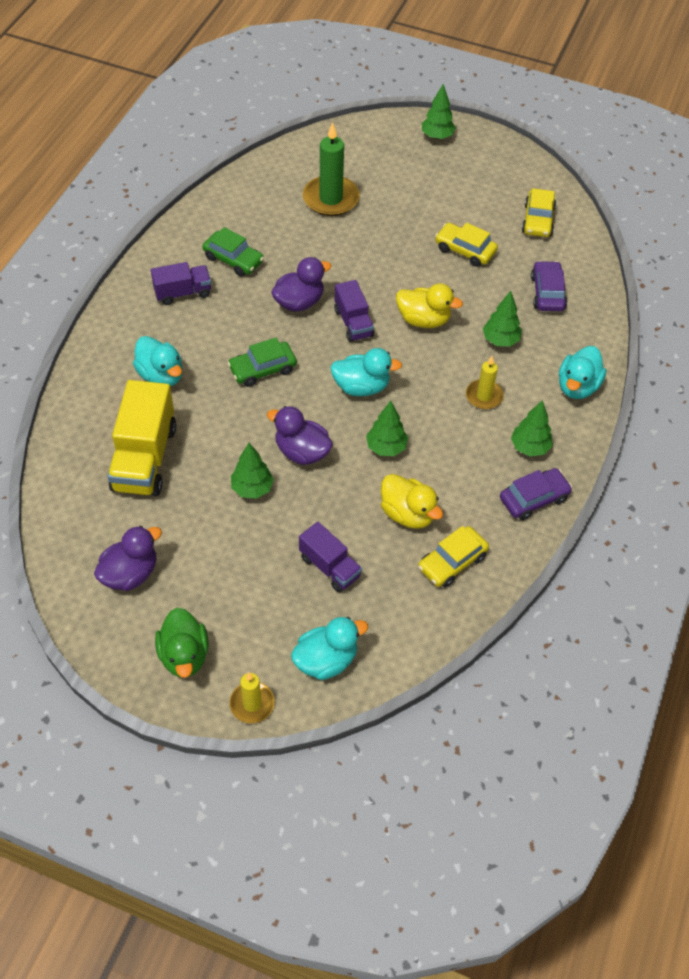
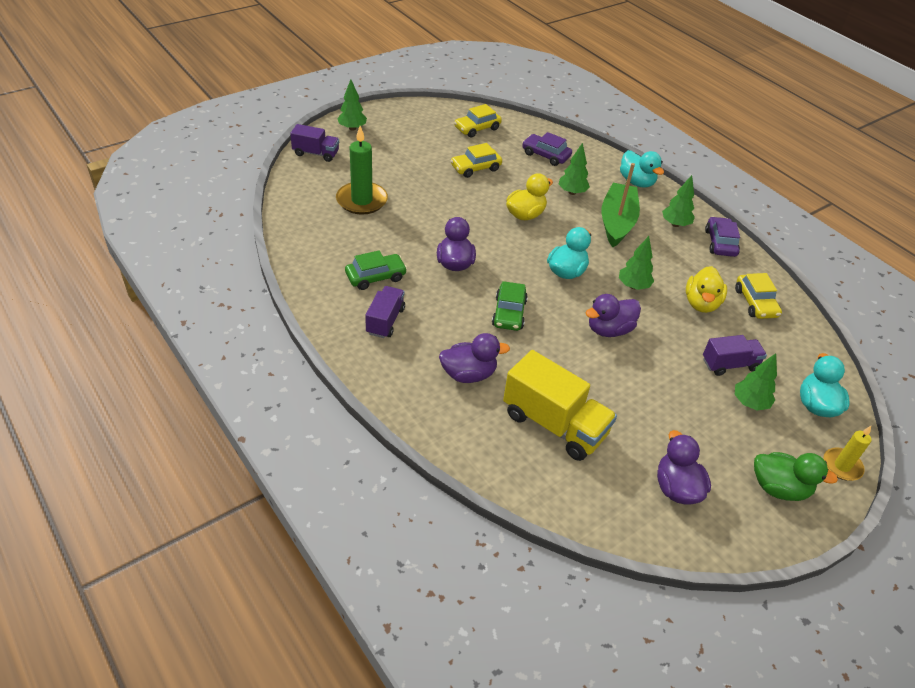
camera: 60 degrees left, 10 degrees down
(161, 375) = (468, 374): turquoise duck -> purple duck
(252, 488) = (629, 373): green tree -> green tree (749, 403)
(353, 323) = (500, 247): purple truck -> purple truck (316, 153)
(408, 514) = (701, 303): yellow duck -> yellow duck turned 120 degrees clockwise
(484, 396) = (617, 222): yellow candle -> green boat
(538, 220) = (477, 128): yellow car -> yellow car turned 105 degrees clockwise

